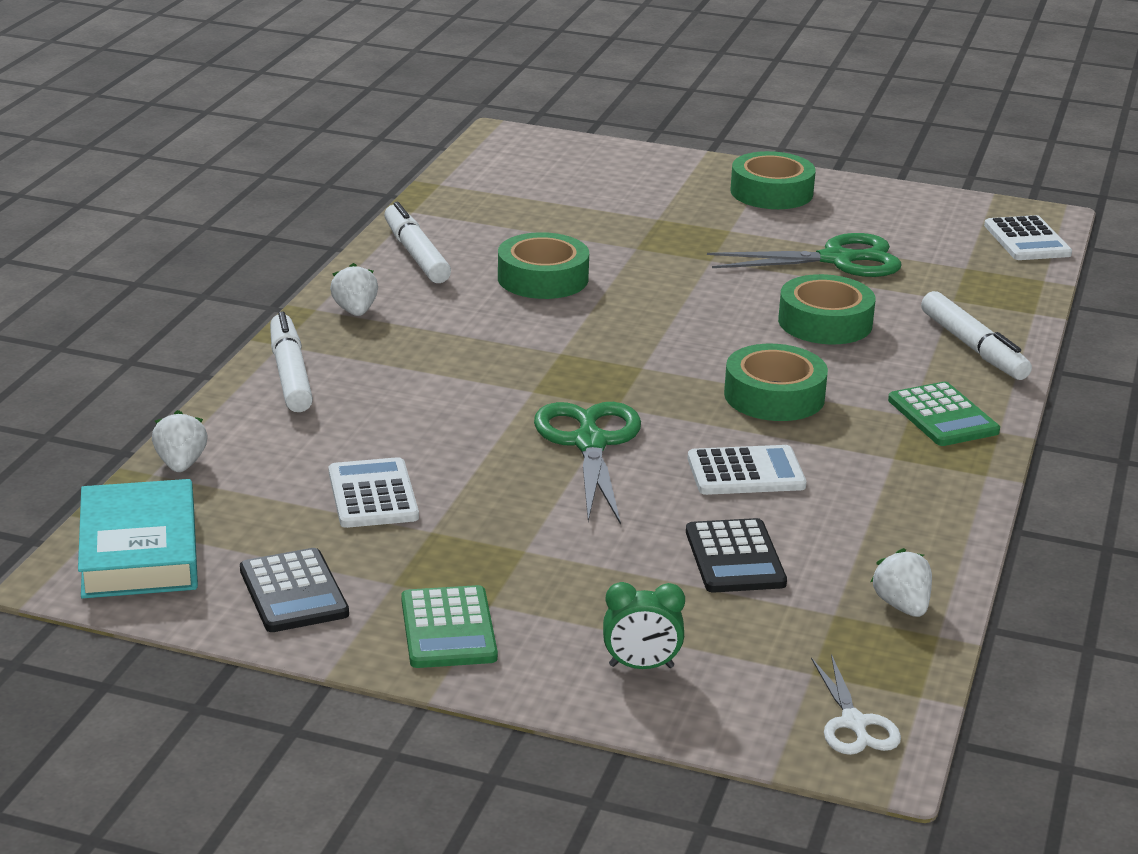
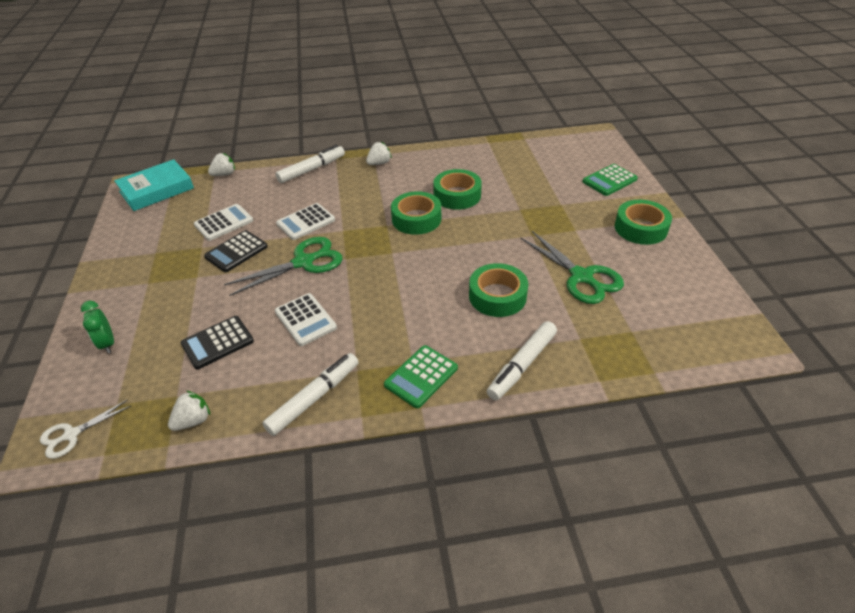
camera: 65 degrees right, 15 degrees up
(293, 592) = (139, 232): black calculator -> black calculator (236, 252)
(416, 254) = (447, 157): white marker -> white marker (314, 398)
(448, 629) = (123, 278): green calculator -> green calculator (609, 180)
(774, 396) = (395, 304): green tape -> green tape (416, 219)
(1027, 240) = (706, 348): white calculator -> white calculator (306, 222)

